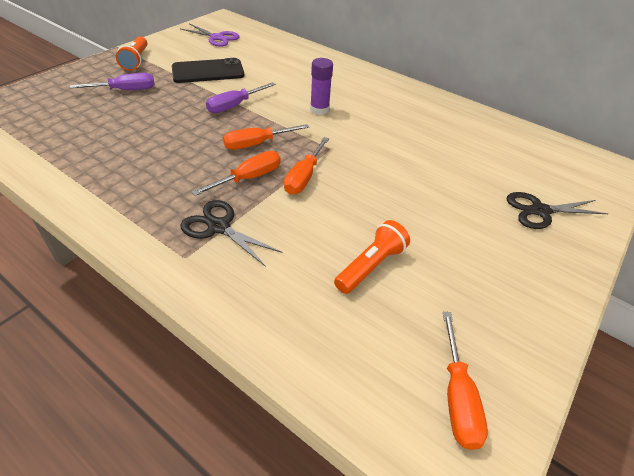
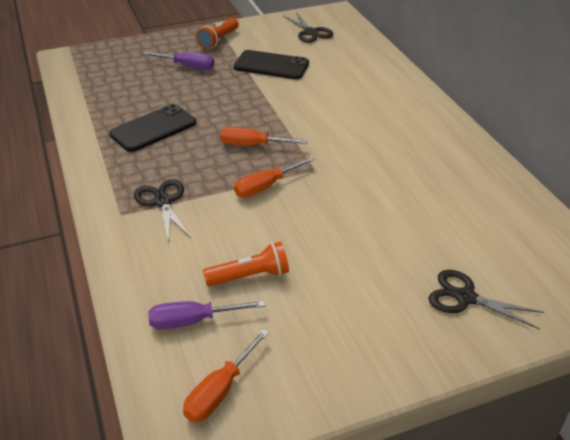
camera: 35 degrees right, 5 degrees down
(142, 158) = (153, 128): none -> black phone
(217, 38) = (310, 32): purple scissors -> black scissors
(235, 106) = (266, 105): purple screwdriver -> purple screwdriver (193, 321)
(248, 178) = (219, 172): orange screwdriver -> none
(319, 109) = (341, 130): purple glue stick -> none

